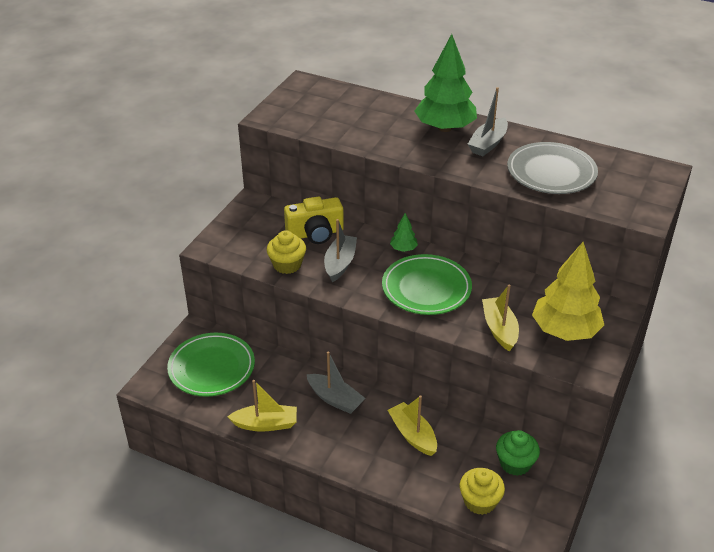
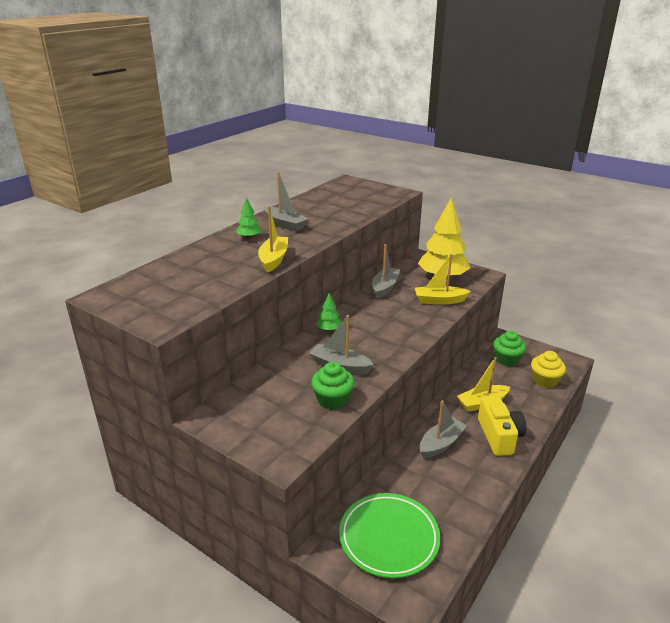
camera: 80 degrees left, 10 degrees down
(266, 424) = (473, 496): yellow boat -> yellow boat (274, 259)
(287, 265) = (332, 400): yellow cupcake -> green cupcake
(315, 233) = (286, 377): yellow camera -> yellow camera (499, 436)
(426, 288) = (386, 325): green plate -> none
(445, 128) = (249, 237): green tree -> green tree, size x0.44
(513, 281) = (385, 287): none -> grey boat
(551, 173) = (336, 210): grey plate -> none

